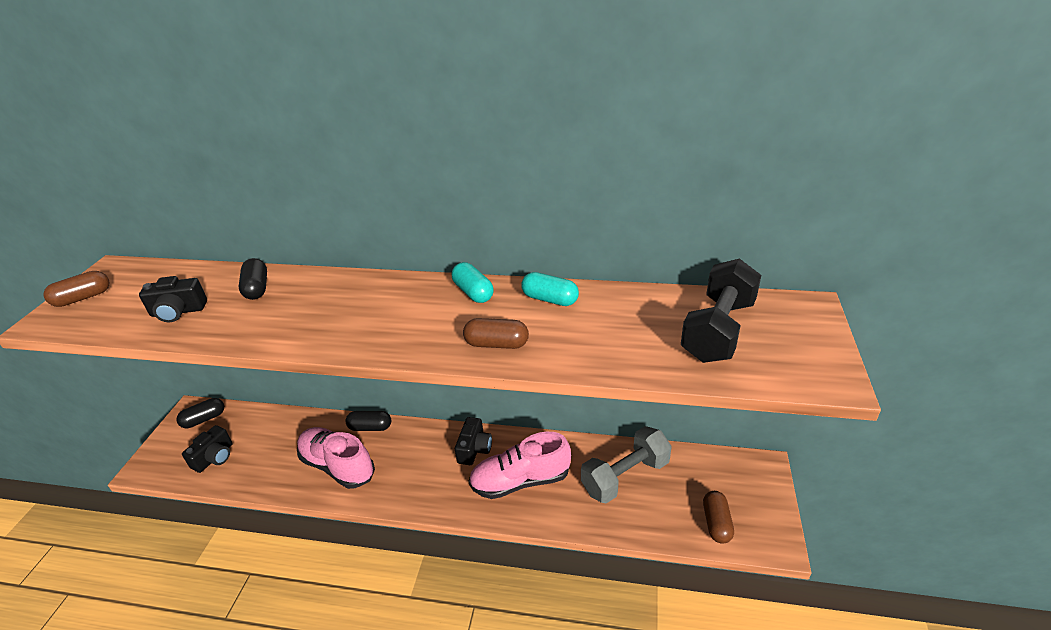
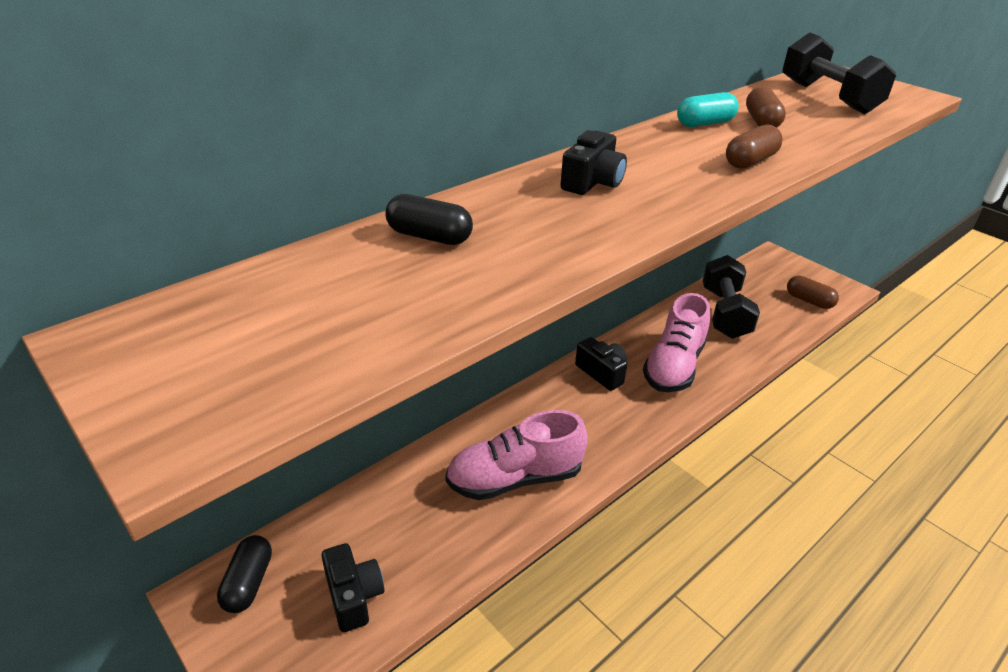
camera: 55 degrees left, 0 degrees up
(83, 298) = (165, 384): brown capsule -> brown capsule (761, 122)
(178, 312) = (391, 303): black camera -> black camera (592, 182)
(370, 427) = (481, 428): black capsule -> none
(473, 292) = (644, 143): turquoise capsule -> none
(625, 477) = (725, 313): grey dumbbell -> black dumbbell

